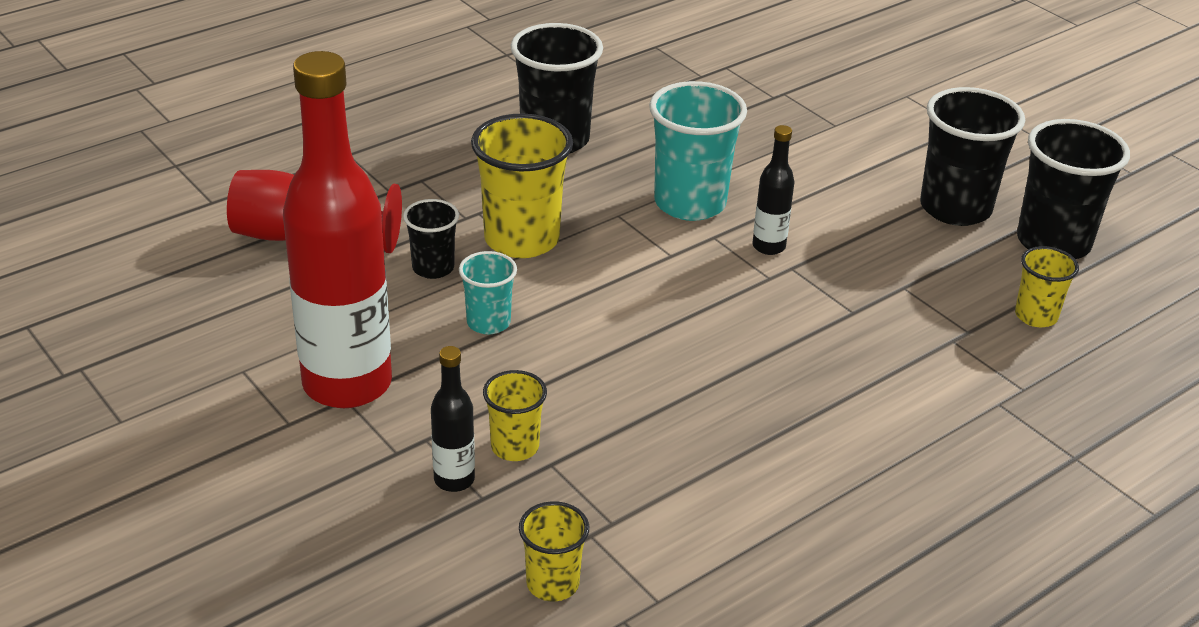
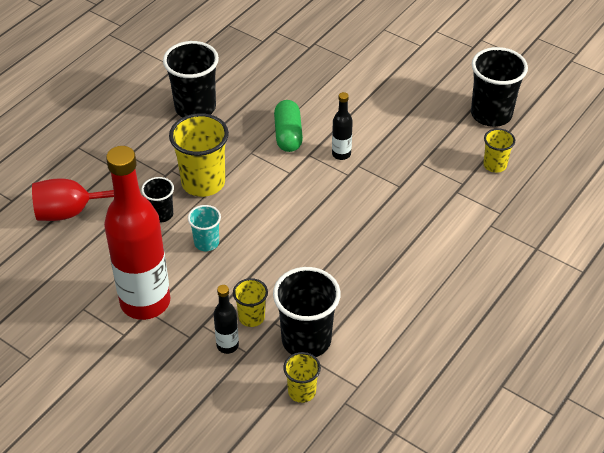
camera: 15 degrees left, 10 degrees up
(690, 203) = (288, 135): turquoise cup -> green capsule
(955, 208) = (433, 103): black cup -> black cup (306, 340)

